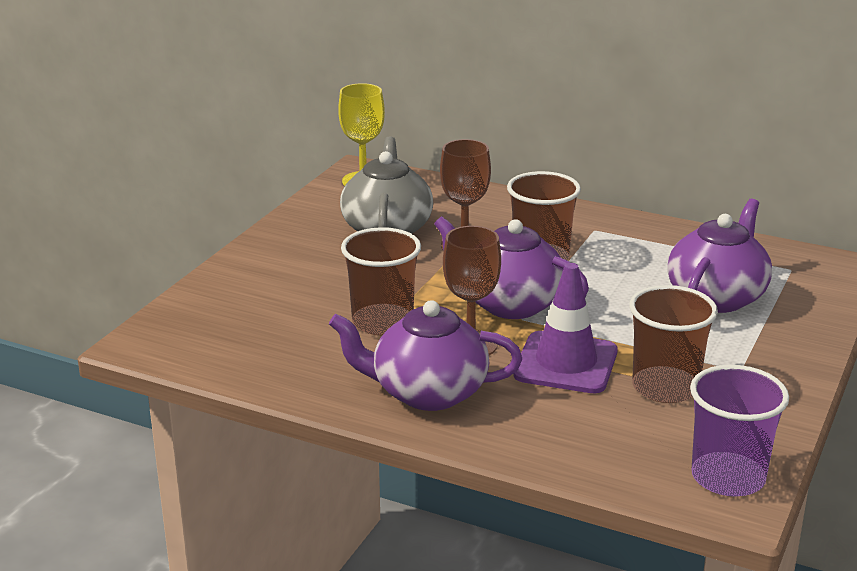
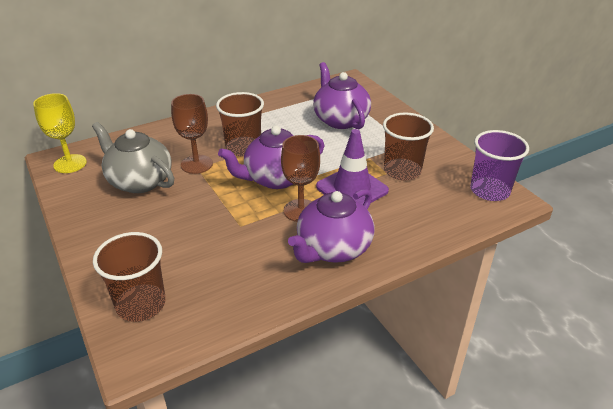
camera: 55 degrees left, 10 degrees up
(382, 322) = (241, 231): brown cup -> brown cup (141, 304)

